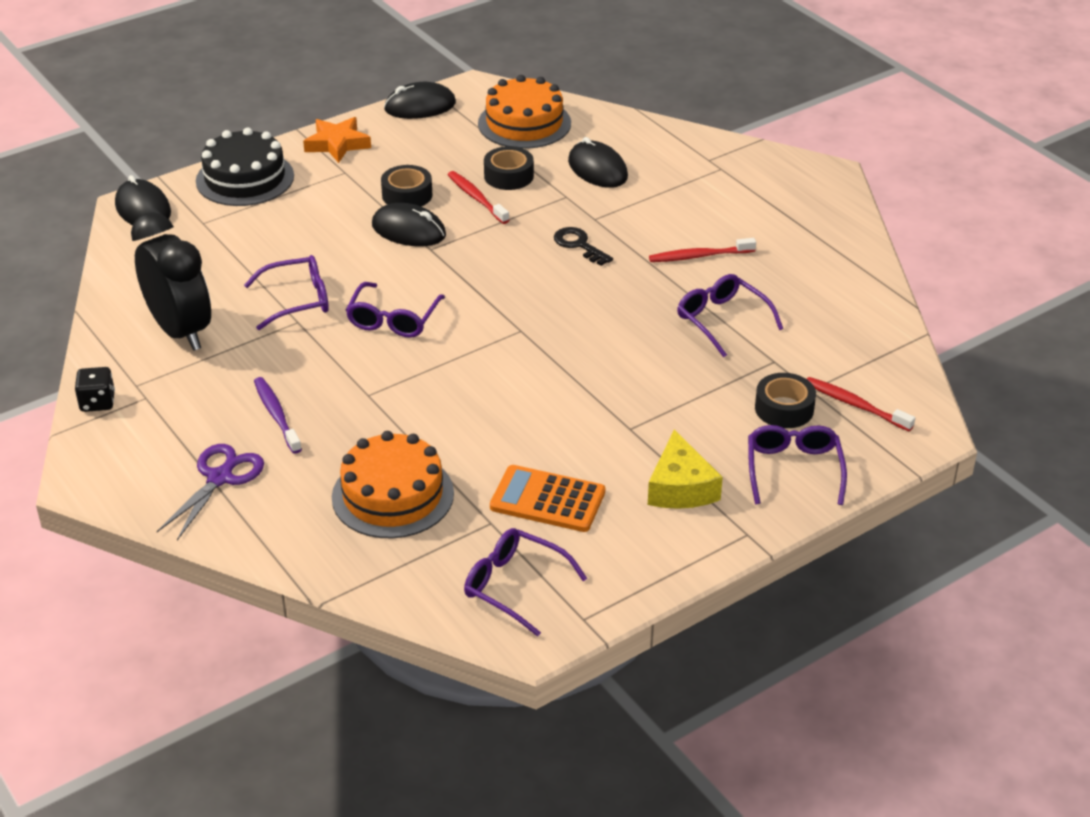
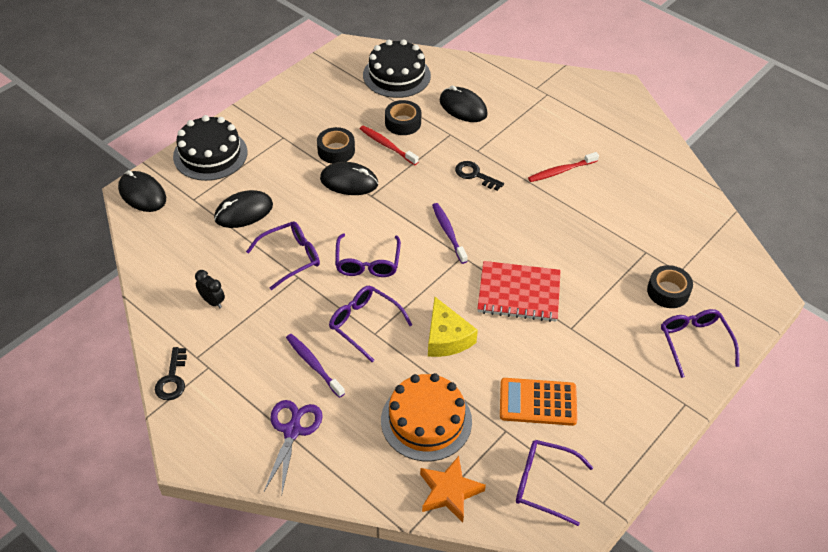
camera: 15 degrees left, 10 degrees up
(97, 402) = (172, 379): black dice -> black key
(180, 331) = (212, 301): black clock -> black clock, size x0.42
(337, 144) = (268, 113): orange star -> orange star (449, 492)
(420, 106) = (316, 71): black mouse -> black mouse (243, 212)
(514, 302) = (448, 232): none -> purple toothbrush
(524, 123) = (396, 75): orange cake -> black cake
(577, 380) = (519, 293): none -> red notebook
(680, 487) = (625, 373): yellow cheese -> yellow cheese (446, 338)
(722, 320) = (597, 223): purple glasses -> purple glasses (364, 324)
(855, 405) = (713, 279): red toothbrush -> none

